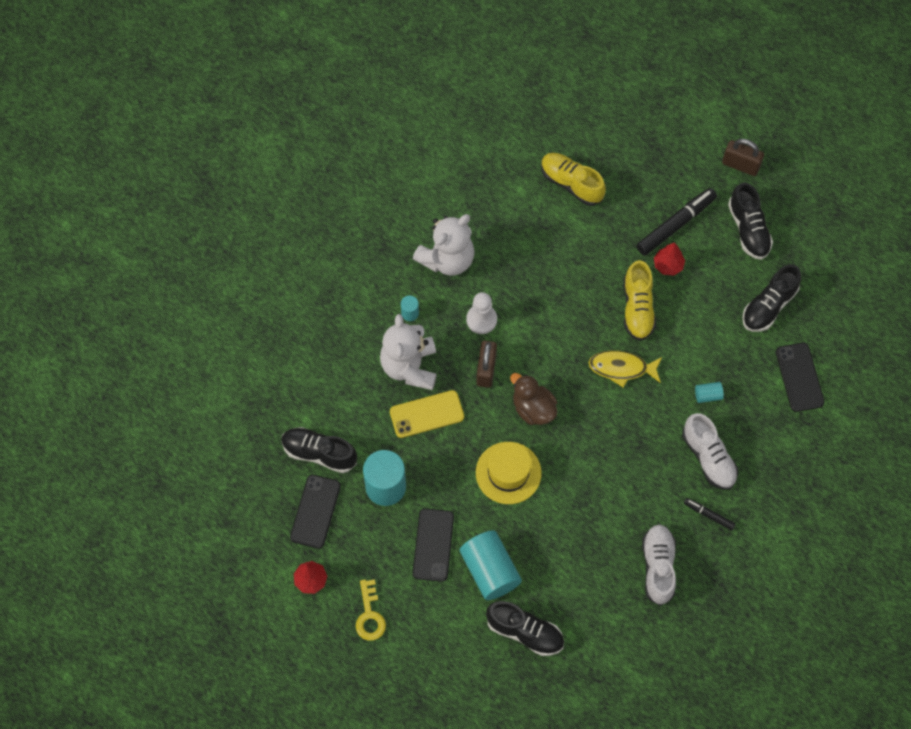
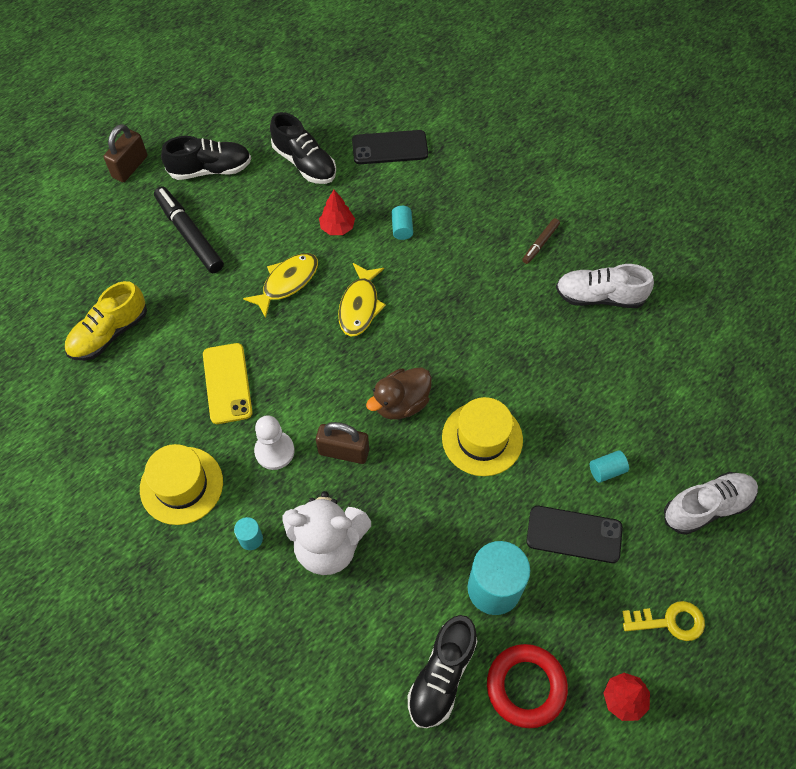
camera: 85 degrees left, 5 degrees down
(315, 511) = (526, 686): black phone -> red ring
(427, 414) = (397, 528): yellow phone -> yellow phone (227, 383)
(447, 259) = (181, 485): white teddy bear -> yellow hat
(490, 570) = (606, 470): turquoise cylinder -> turquoise cylinder, size x0.45
(525, 632) = (681, 438): black shoe -> none
(637, 308) = (287, 282): yellow shoe -> yellow fish
(668, 265) = (238, 247): red tree -> red tree (337, 227)
(708, 457) = (474, 236): white shoe -> white shoe (707, 507)
(709, 515) = (540, 243): black marker -> brown marker

